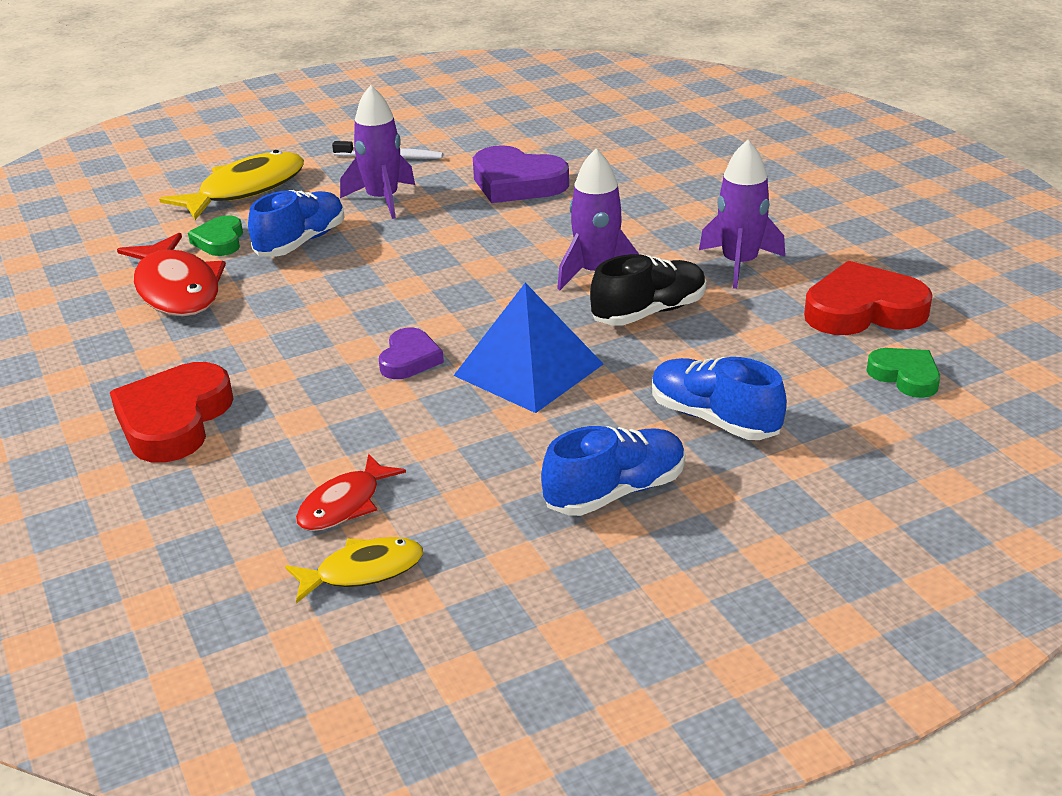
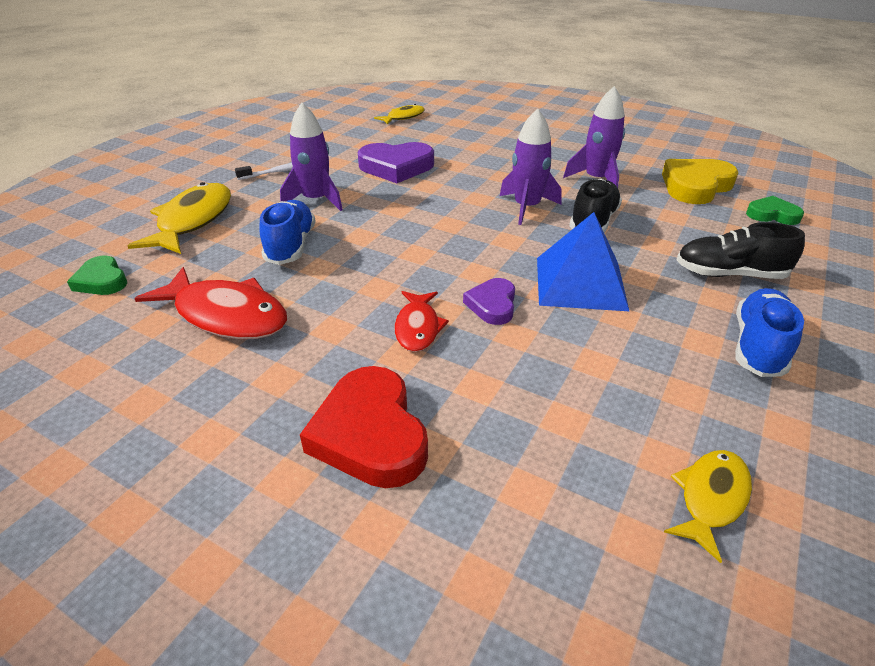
camera: 35 degrees left, 5 degrees up
(220, 241) = (218, 264): green heart -> green heart (102, 281)
(344, 504) = (613, 444): red fish -> red fish (418, 328)
(409, 359) = (492, 305): purple heart -> purple heart turned 150 degrees counterclockwise
(616, 117) = (403, 117): none -> yellow fish
(714, 419) = (729, 274): blue shoe -> black shoe
(863, 310) = (695, 186): red heart -> yellow heart

